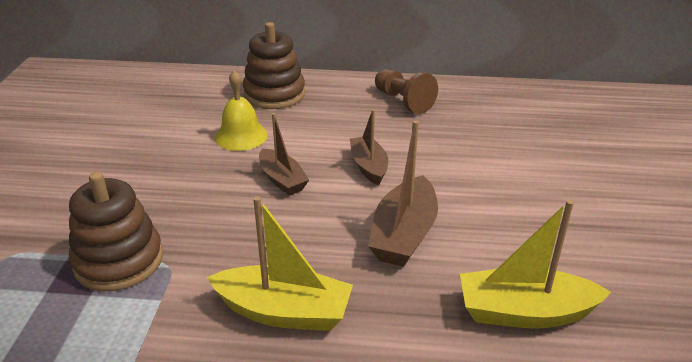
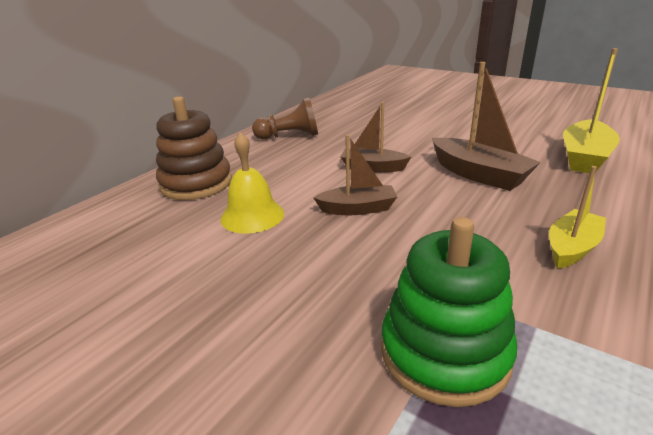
camera: 60 degrees left, 5 degrees down
(119, 261) = (444, 352): brown stacking toy -> green stacking toy
(284, 312) = (571, 248): yellow boat -> yellow boat, size x0.65

